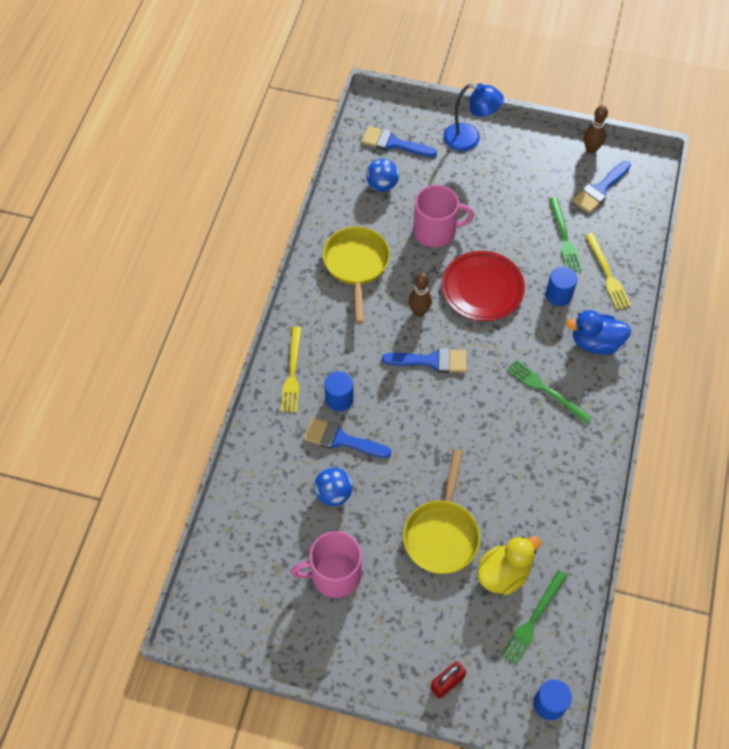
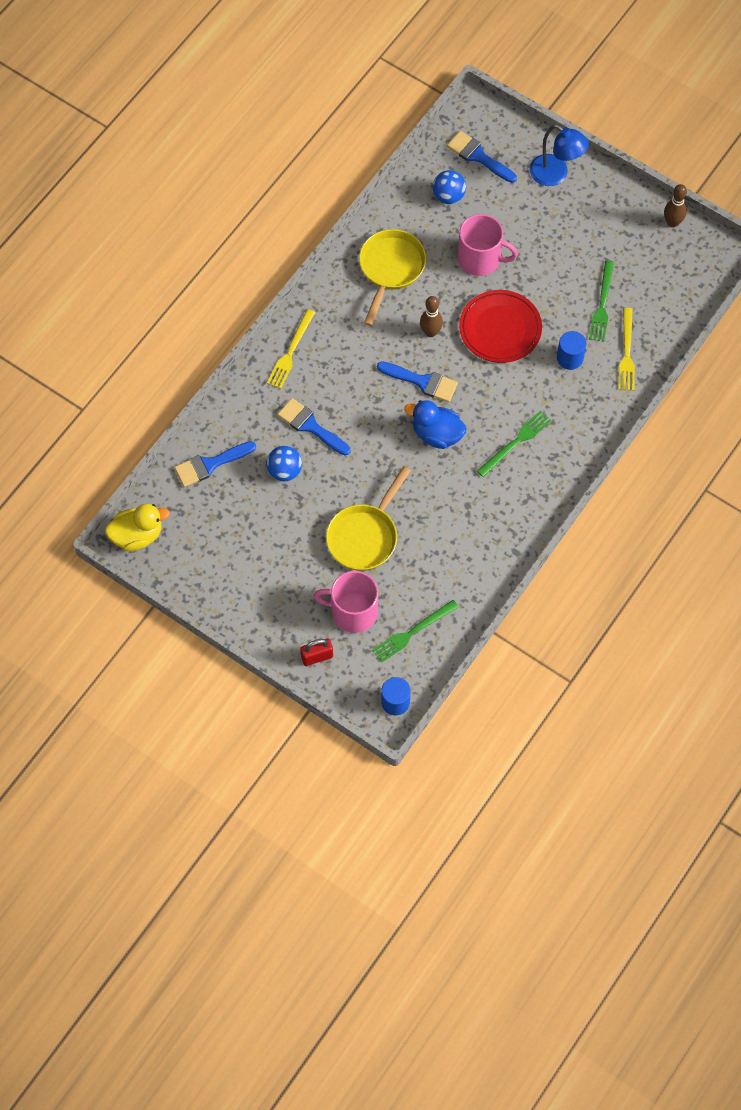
camera: 20 degrees right, 5 degrees up
(334, 574) = (258, 538): pink mug -> pink mug (353, 611)
(339, 399) = (323, 389): blue cylinder -> none
(503, 573) = (404, 587): yellow duck -> yellow duck (137, 535)
(546, 390) = (515, 442): green fork -> green fork turned 75 degrees clockwise
(595, 342) = (583, 414): blue duck -> blue duck (437, 434)
(600, 189) = (661, 267): blue brush -> blue brush (210, 464)

